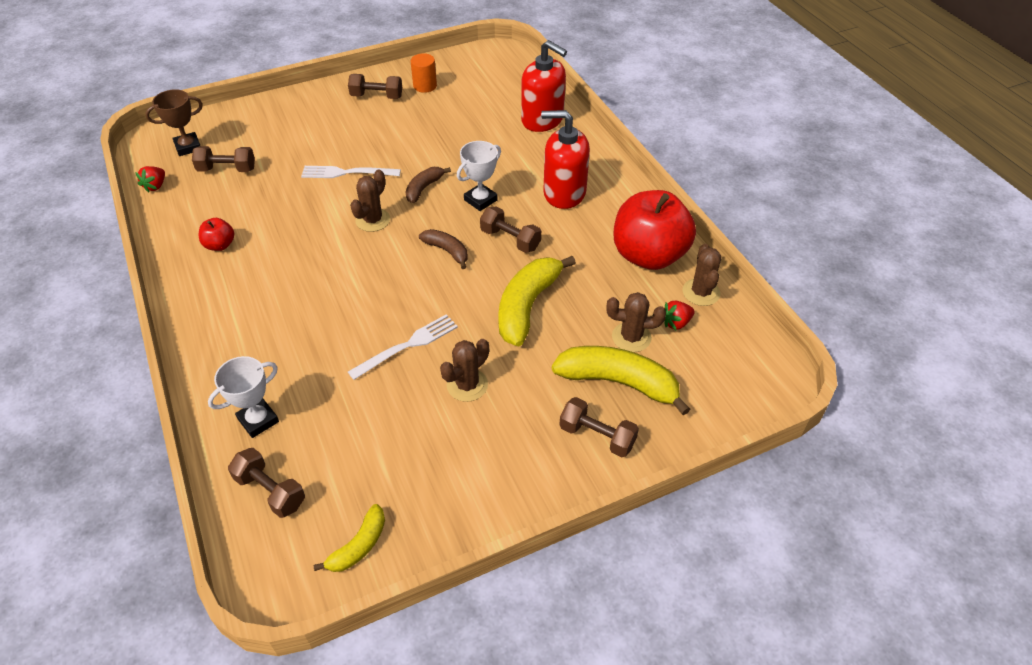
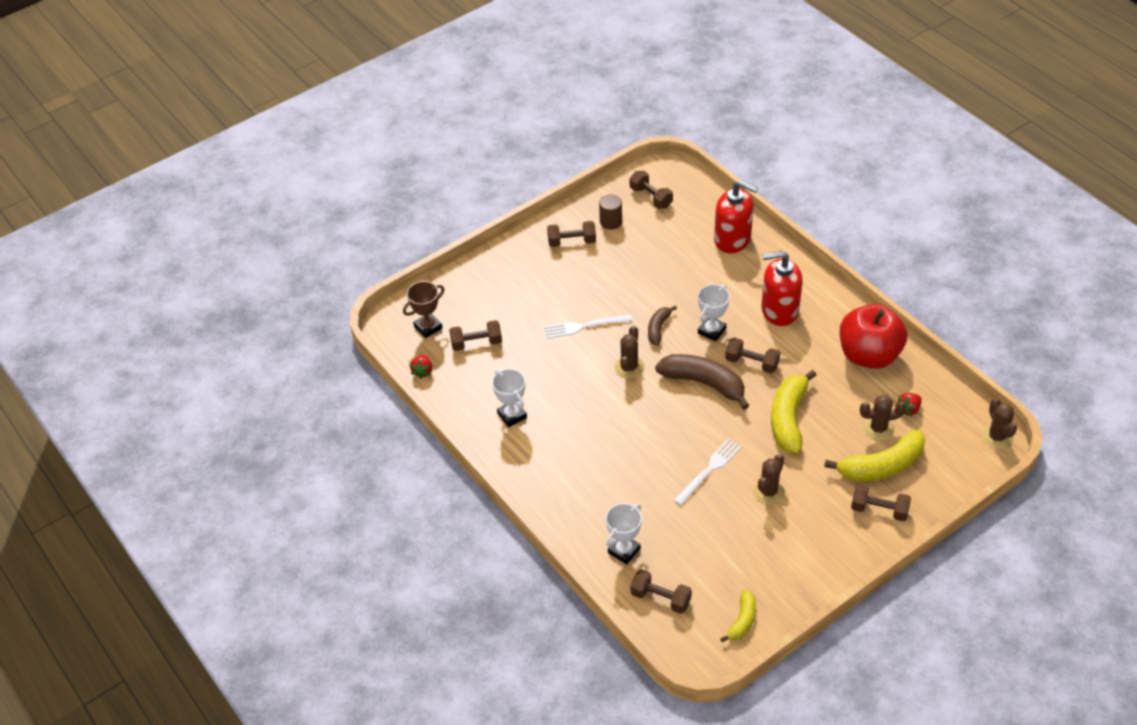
camera: 10 degrees left, 0 degrees up
(220, 245) = (512, 415): red apple -> white trophy
(425, 86) = (610, 222): orange cylinder -> brown cylinder
(447, 251) = (704, 383): brown banana -> brown banana, size x1.83
(476, 72) = (651, 197): none -> brown dumbbell
(619, 382) = (881, 466): yellow banana -> yellow banana turned 150 degrees clockwise
(701, 292) = (920, 380): brown cactus -> brown cactus (997, 437)

